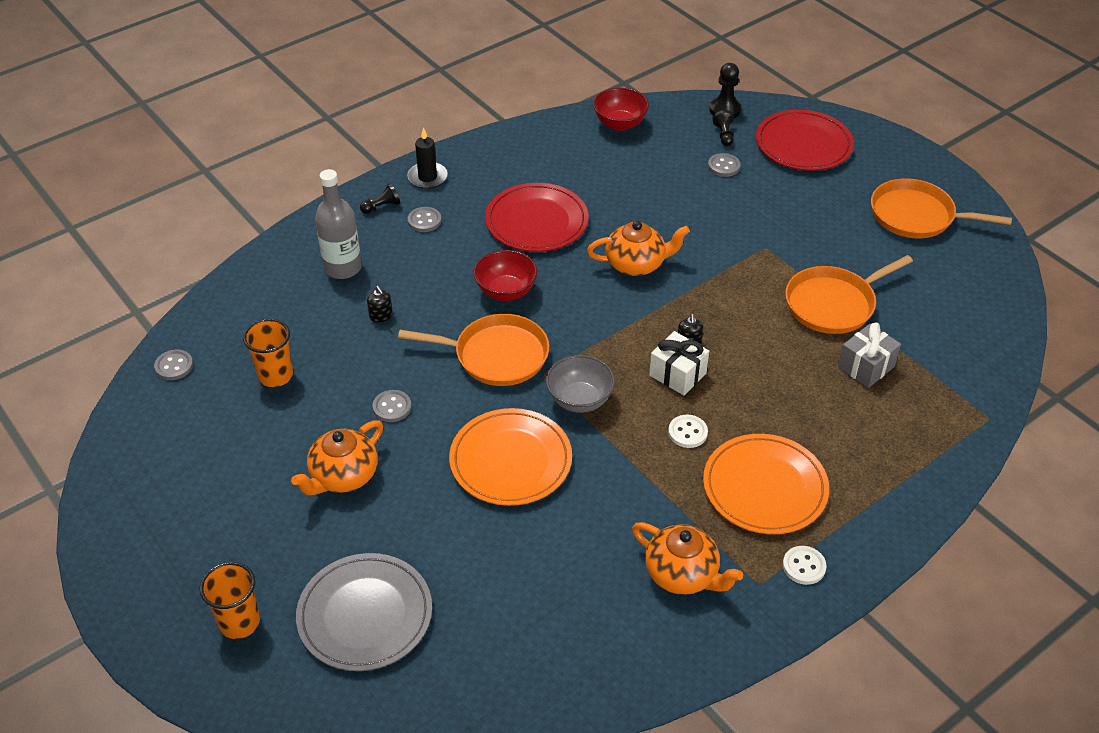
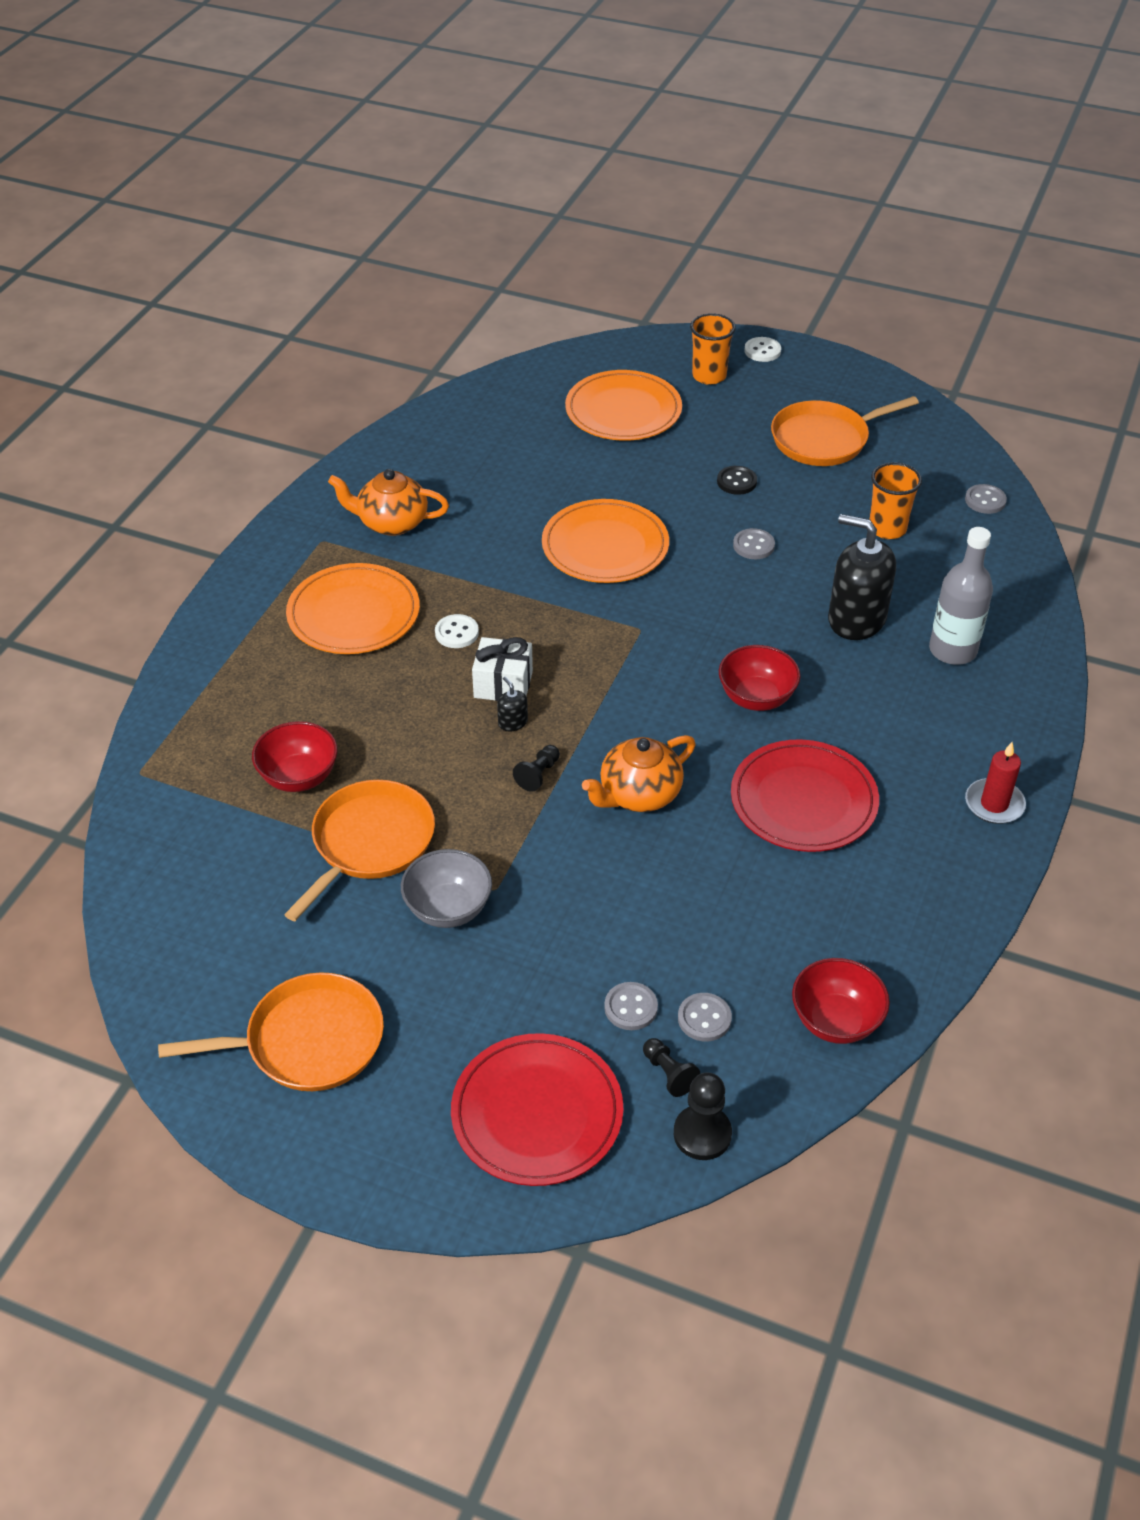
camera: 150 degrees right, 0 degrees up
(343, 476) = (736, 482): orange teapot -> black button
(365, 615) = (623, 411): grey plate -> orange plate
(381, 207) = (999, 739): black pawn -> black pawn (538, 774)
(381, 316) = (856, 619): black soap dispenser -> black soap dispenser, size x2.43
(424, 221) = (932, 743): grey button -> grey button (704, 1018)
(427, 177) = (994, 804): black candle -> red candle
(496, 355) = (703, 628): orange pan -> orange pan (824, 439)
(579, 400) = (584, 620): grey bowl -> grey bowl (448, 908)
(804, 566) = (287, 566): white button -> white button (762, 351)
(866, 367) = (299, 777): grey gift -> red bowl

